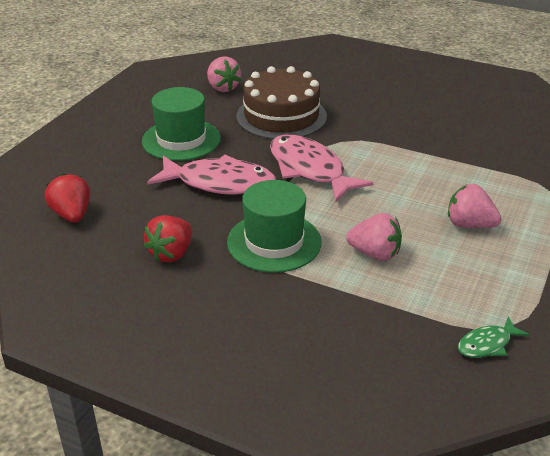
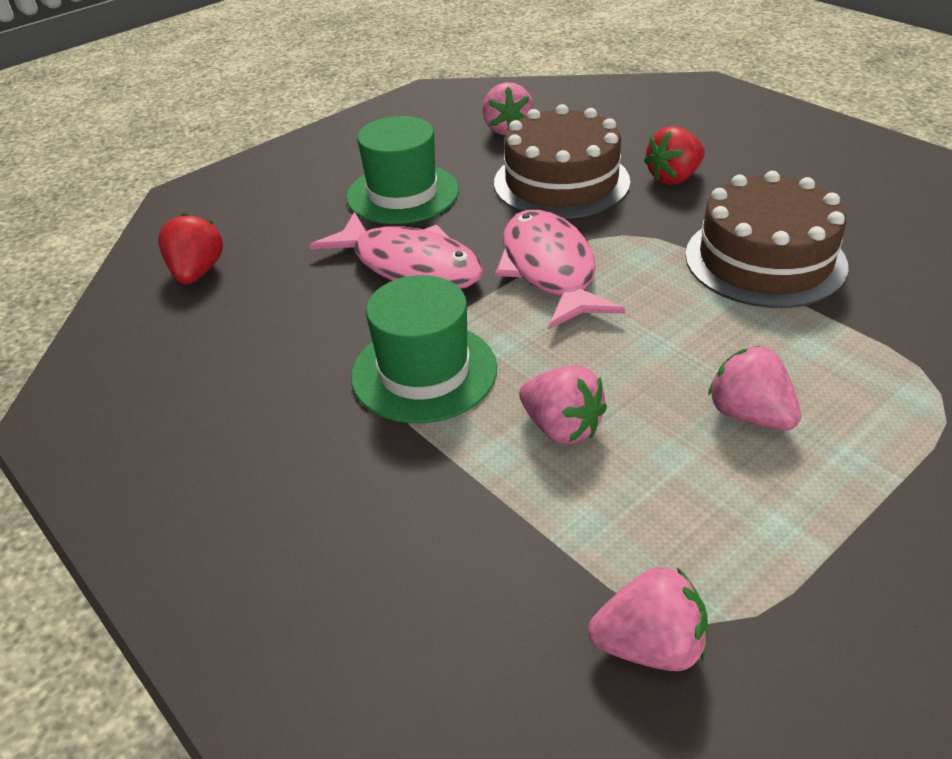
camera: 25 degrees right, 5 degrees up
(171, 253) = (276, 356): red strawberry -> red strawberry (674, 178)
(429, 142) = (765, 260): none -> brown cake
(487, 344) = (649, 646): green fish -> pink strawberry

